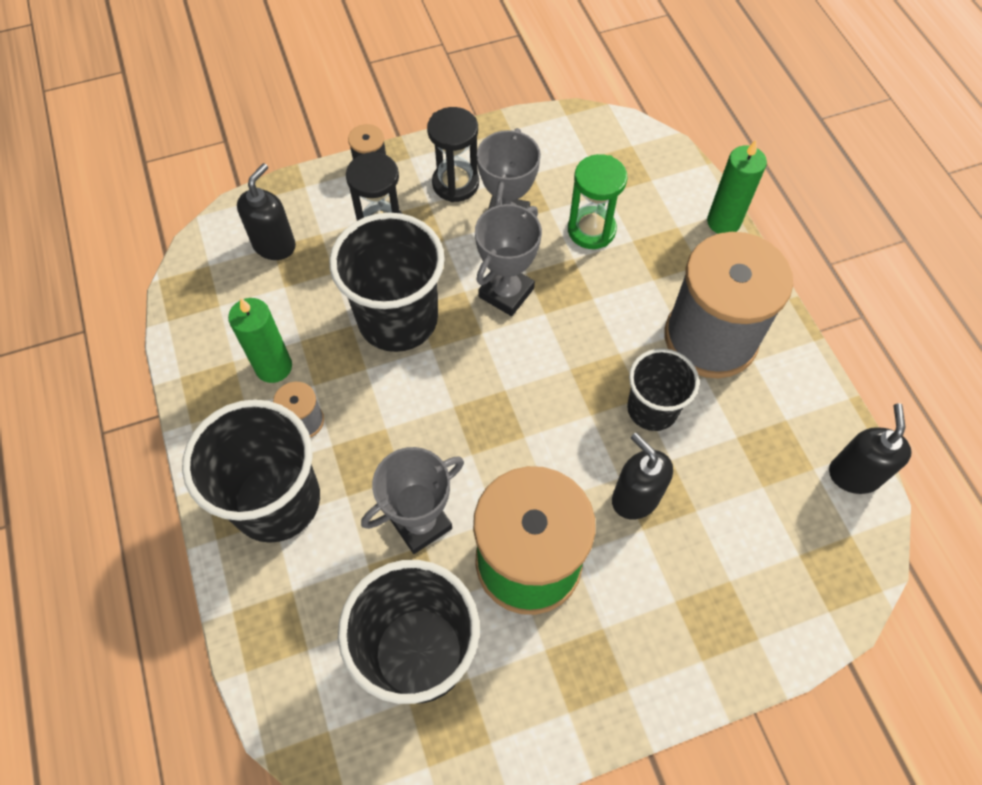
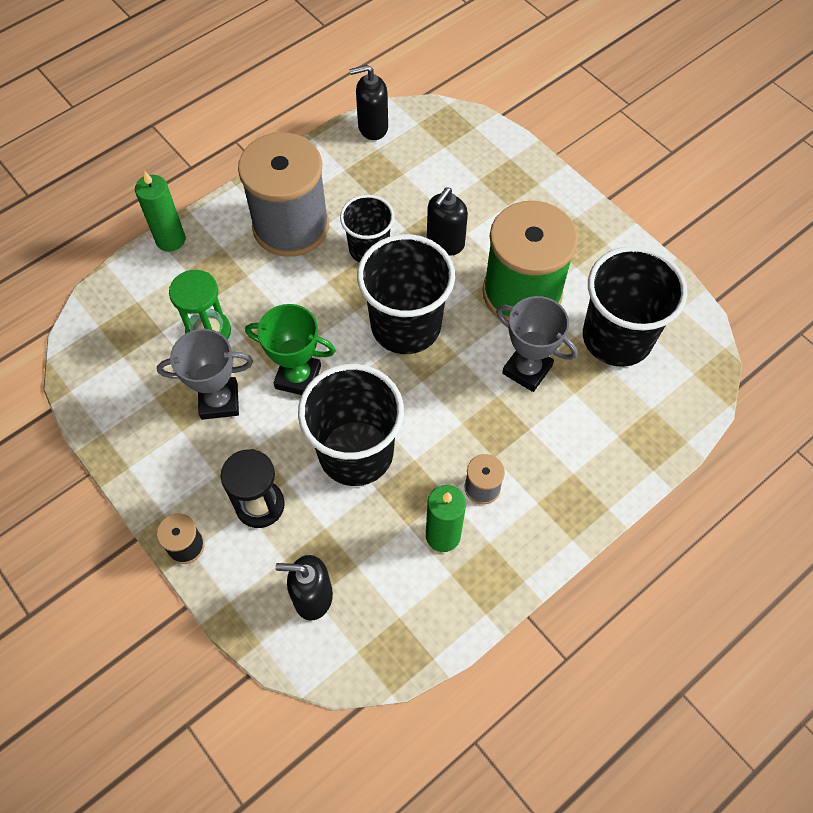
camera: 110 degrees left, 0 degrees up
(276, 500) = (558, 478): black cup -> black cup (406, 326)
(455, 183) = (186, 459): black hourglass -> none
(506, 293) = (298, 377): grey trophy -> green trophy

